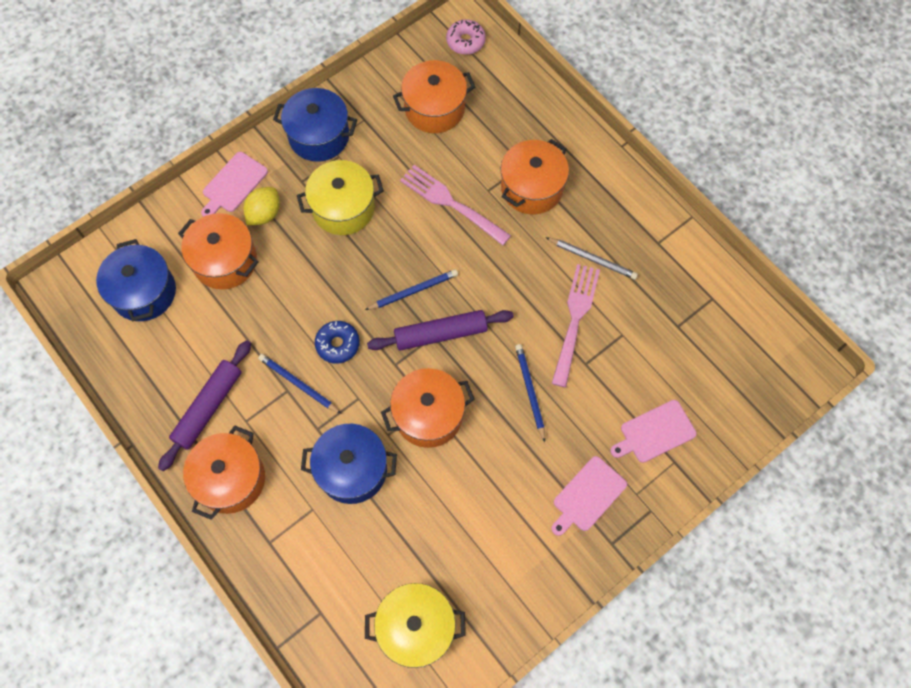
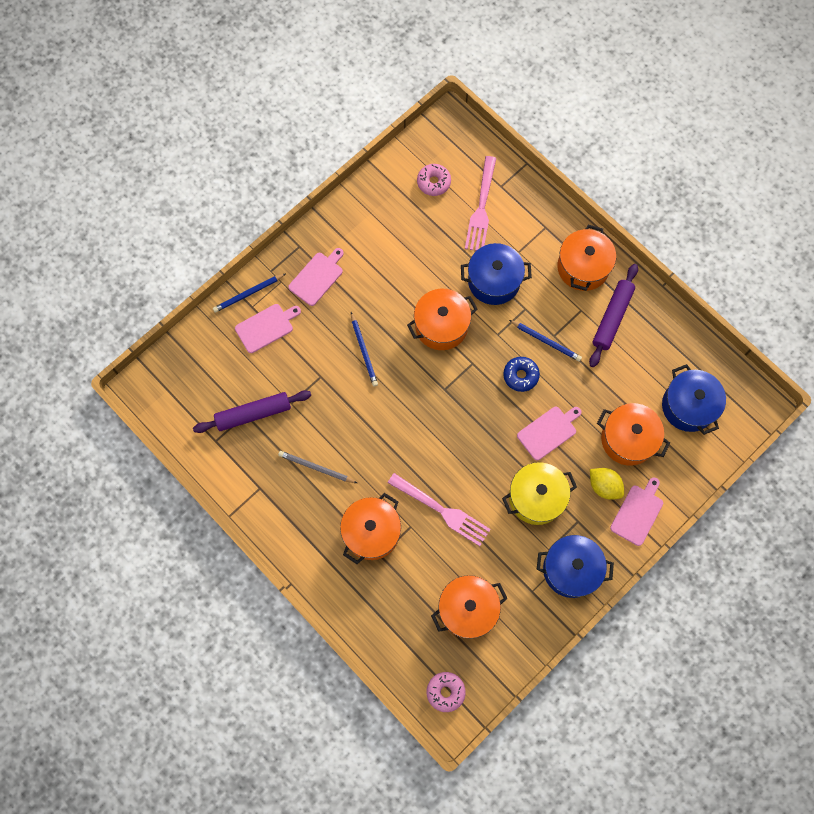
camera: 175 degrees right, 5 degrees up
(264, 214) = (604, 486): yellow lemon -> yellow lemon turned 75 degrees counterclockwise
(316, 277) = (548, 431): none -> pink cutting board
(413, 291) = (465, 426): blue pencil -> blue pencil (248, 294)
(416, 628) = (433, 182): yellow pot -> pink donut
(441, 334) = (438, 391): purple rolling pin -> purple rolling pin (253, 413)
(575, 320) = (330, 412): pink fork -> pink fork (481, 207)

